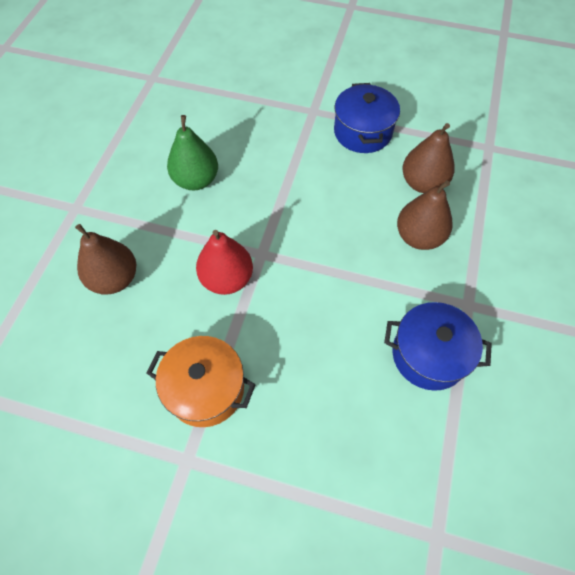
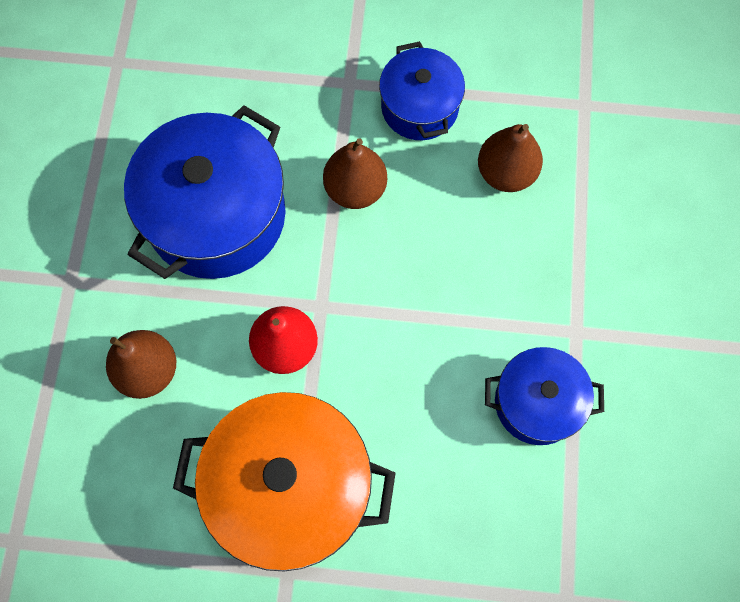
camera: 10 degrees left, 10 degrees up
(196, 180) = (216, 215): green pear -> blue pot
(206, 389) = (290, 488): orange pot -> orange pot, size x1.72
(419, 237) = (509, 251): brown pear -> brown pear (355, 189)

